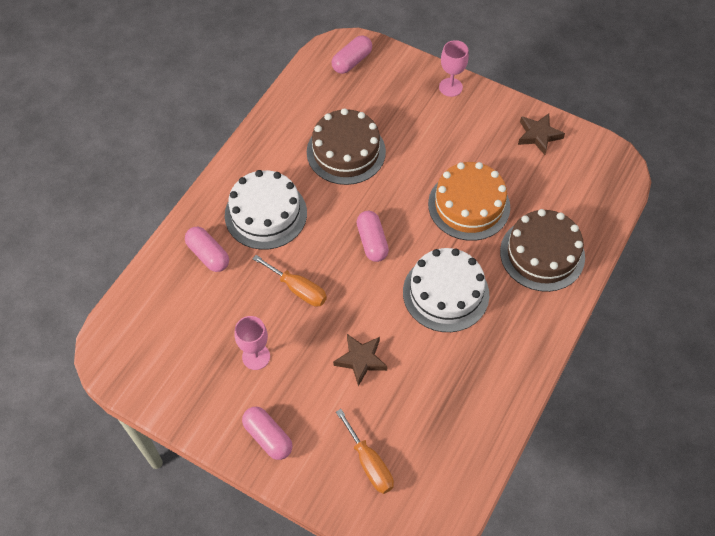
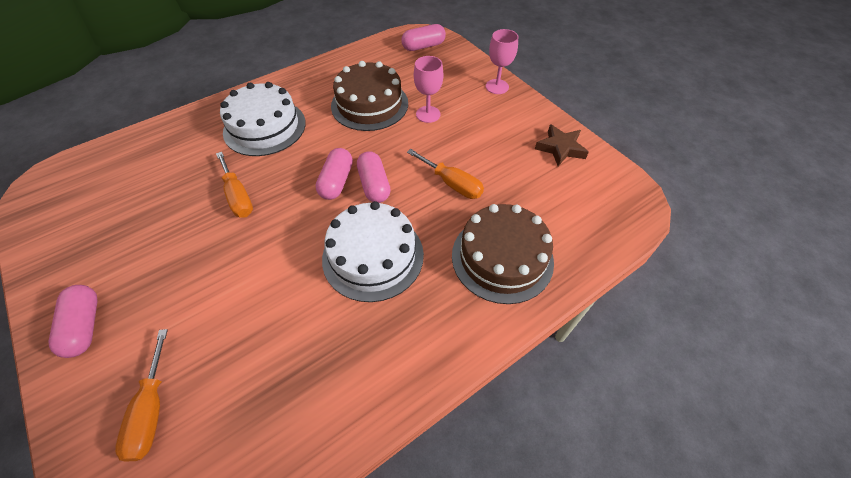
camera: 25 degrees right, 5 degrees down
(208, 255) = (191, 141): pink capsule -> pink capsule (374, 185)
(256, 357) = (148, 241): pink goblet -> pink goblet (428, 114)
(361, 360) = (238, 287): brown star -> none
(469, 205) = (452, 184): orange cake -> orange screwdriver

